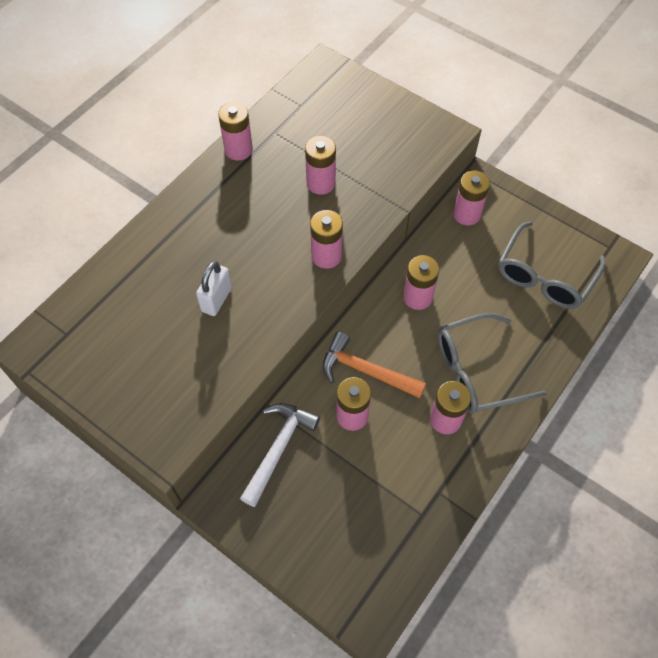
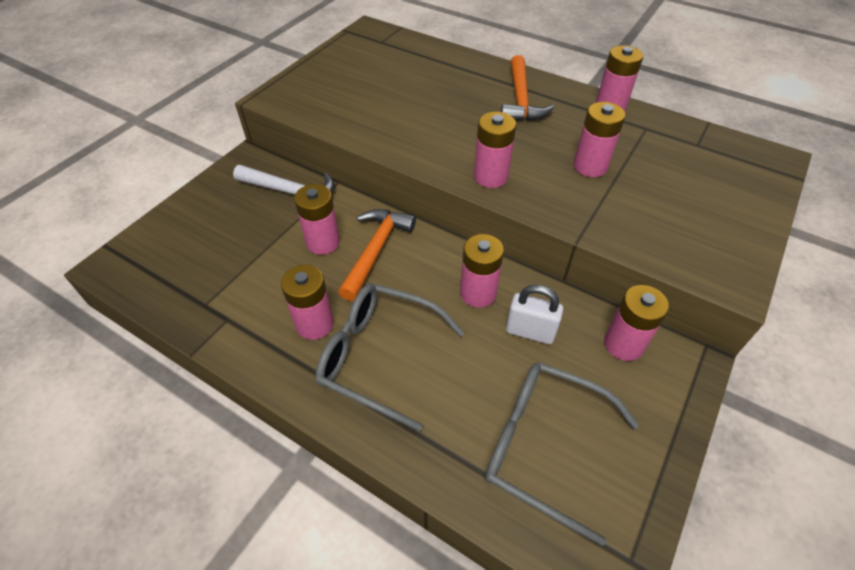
camera: 85 degrees right, 10 degrees down
(214, 215) = (520, 99): none -> orange hammer
(216, 299) = (424, 110): white padlock -> white padlock (530, 331)
(477, 371) = (379, 356): grey glasses -> grey glasses turned 45 degrees counterclockwise

